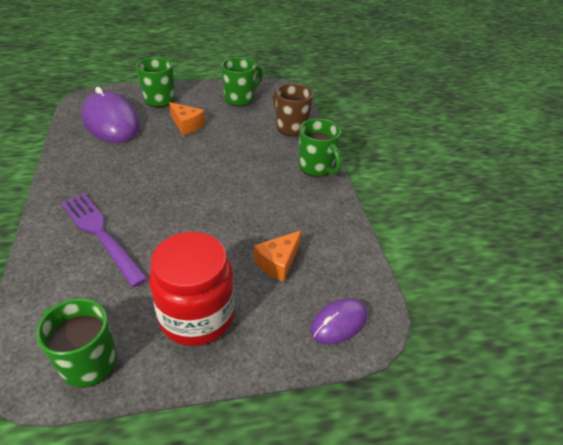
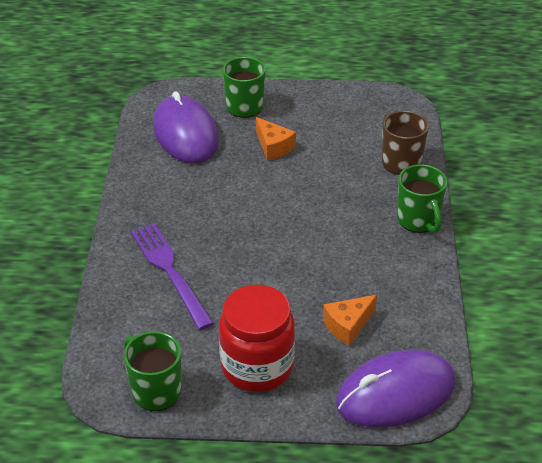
camera: 15 degrees right, 0 degrees up
(240, 99) = (345, 114): green mug -> none
(339, 323) = (395, 393): purple mouse -> purple mouse, size x1.90

